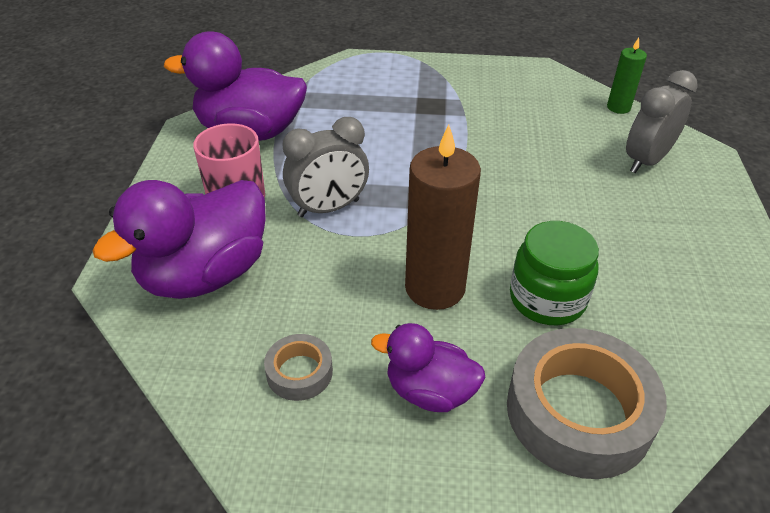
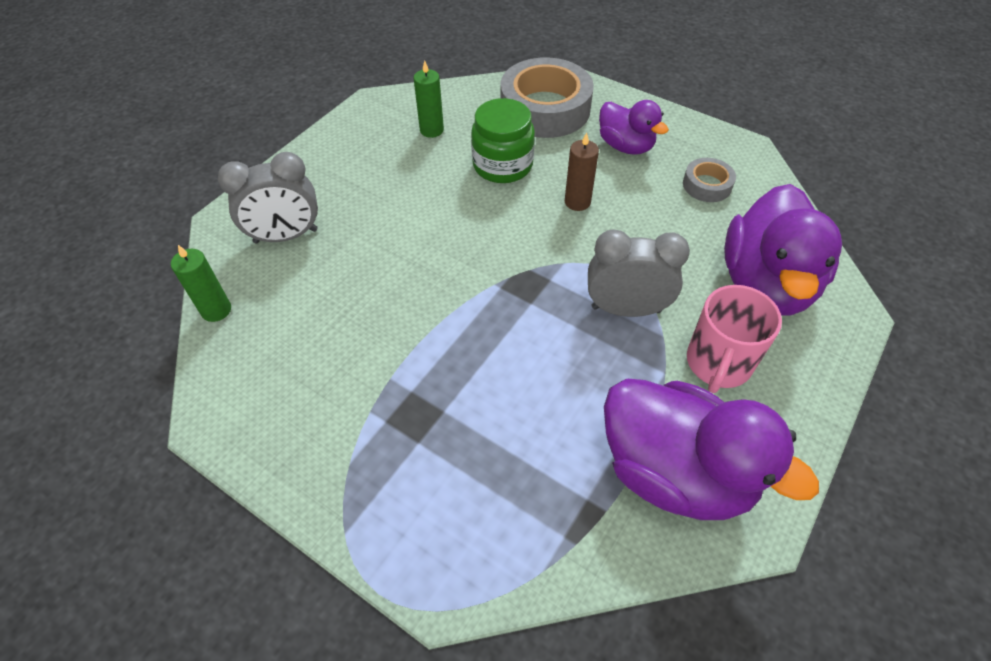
camera: 150 degrees left, 10 degrees up
(205, 274) = (766, 284): purple duck -> purple duck turned 120 degrees clockwise
(435, 288) = (577, 202): brown candle -> brown candle, size x0.53
(669, 311) = (431, 130): none -> green candle

